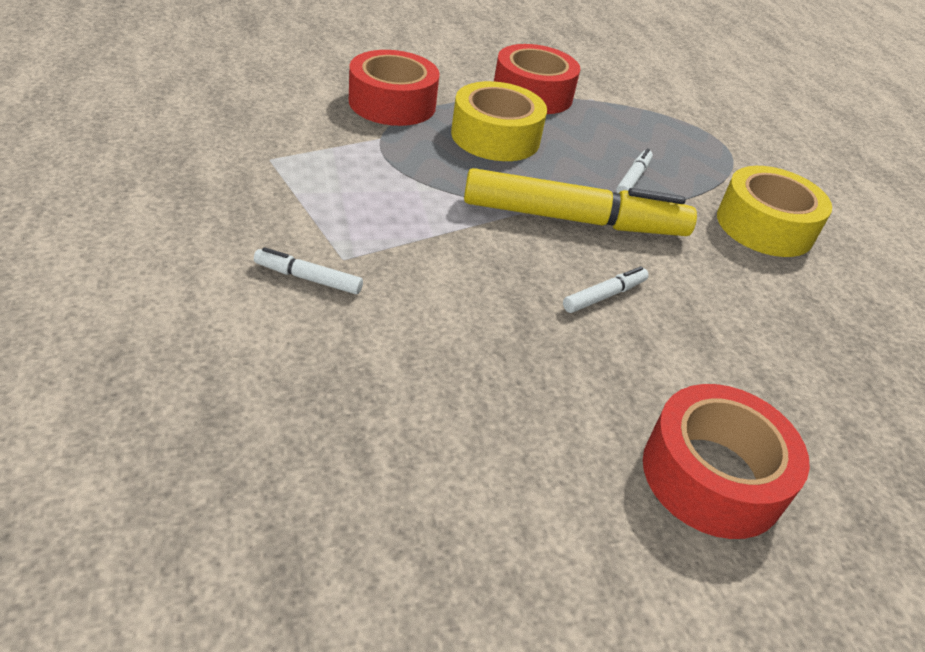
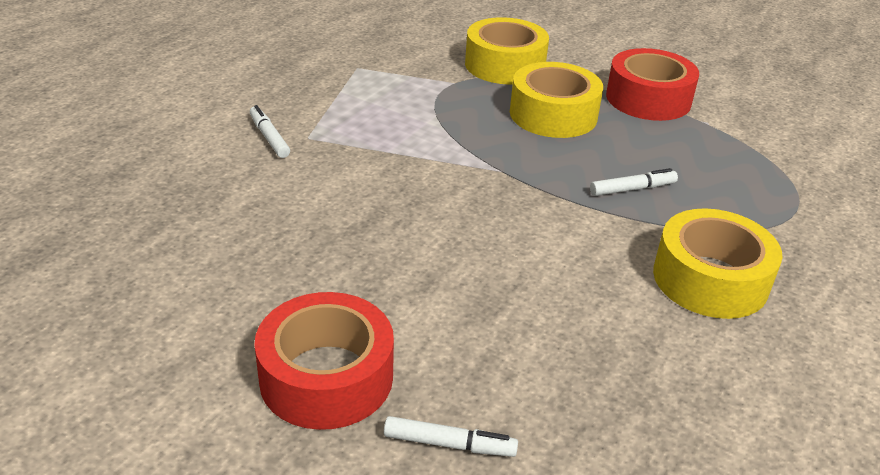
camera: 50 degrees right, 5 degrees down
(392, 103) = (504, 65): red tape -> yellow tape
(574, 220) = (518, 190): yellow marker -> none
(604, 296) = (450, 243): white marker -> white marker (449, 444)

